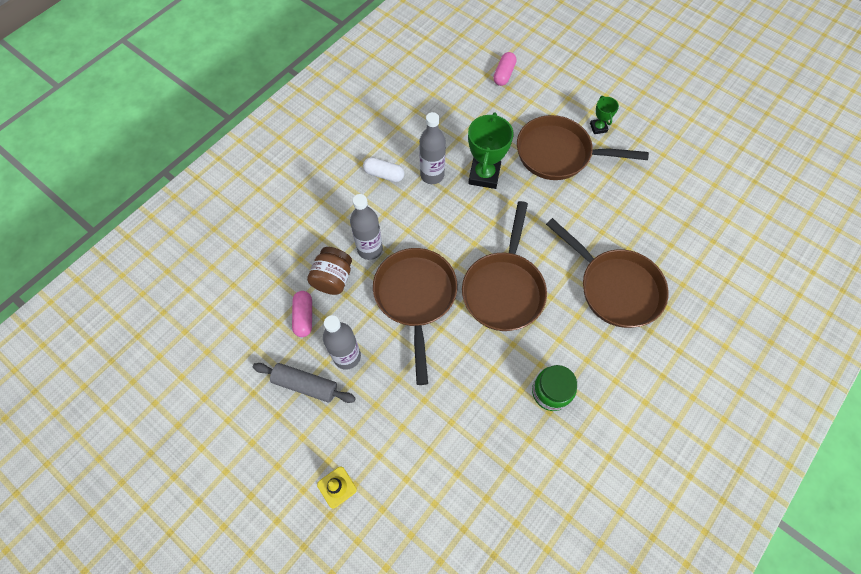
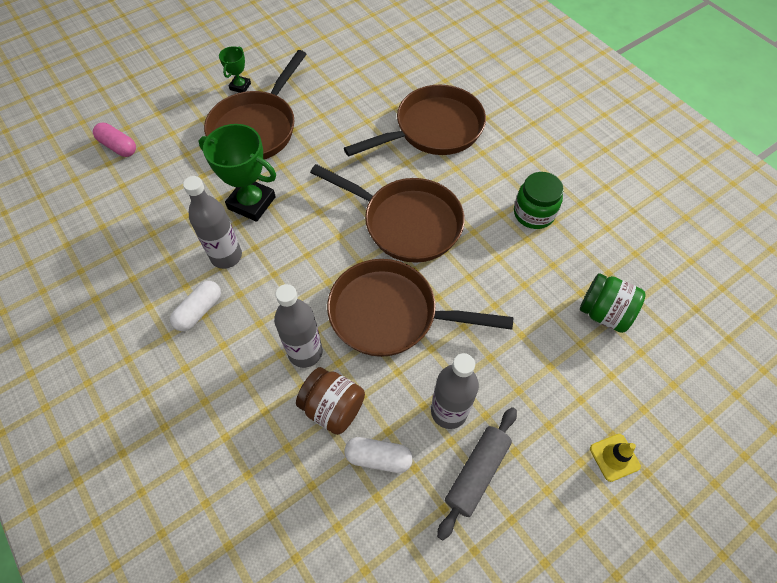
camera: 75 degrees left, 5 degrees down
(304, 317) = (378, 458): pink capsule -> white capsule
(464, 467) = (604, 313): none -> green jar
(598, 128) = (240, 86): green trophy -> green trophy turned 75 degrees counterclockwise

